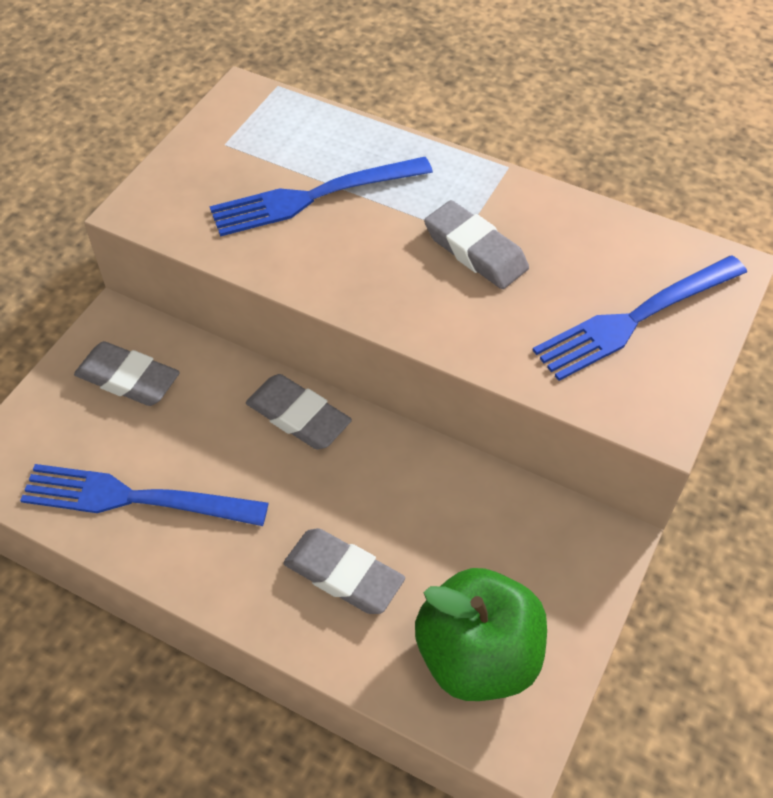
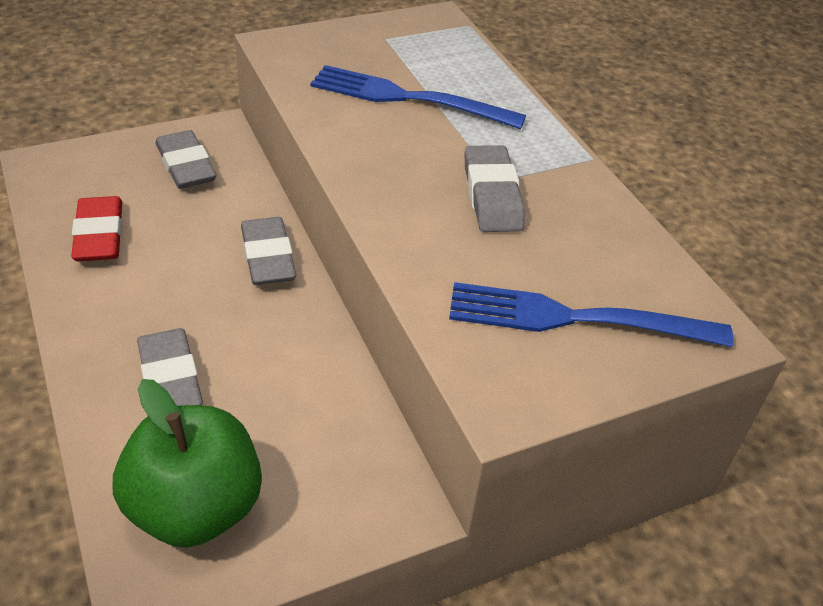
camera: 35 degrees right, 10 degrees down
(134, 498) = (99, 235): blue fork -> red eraser

